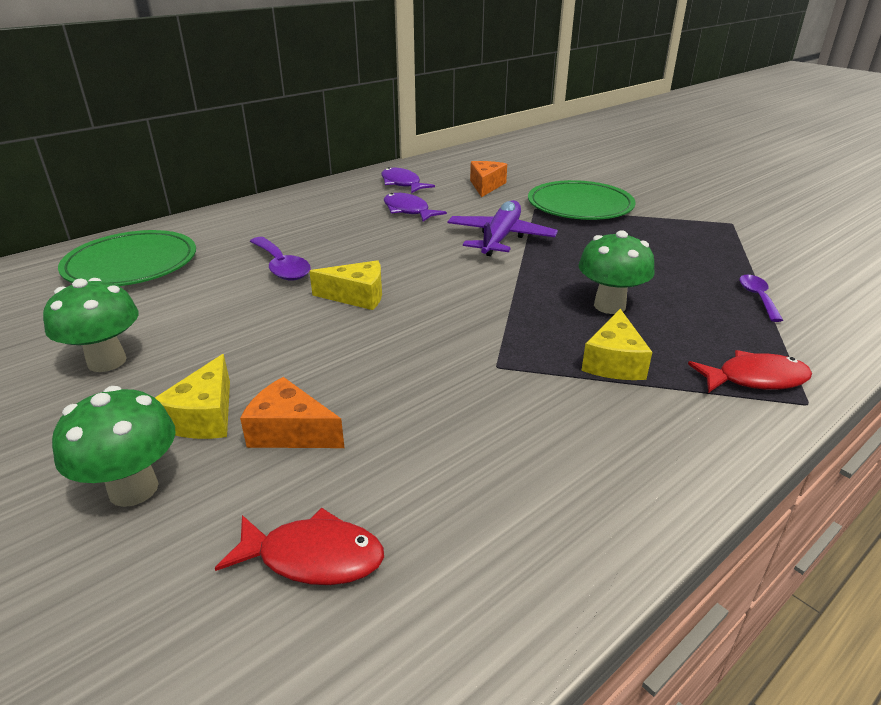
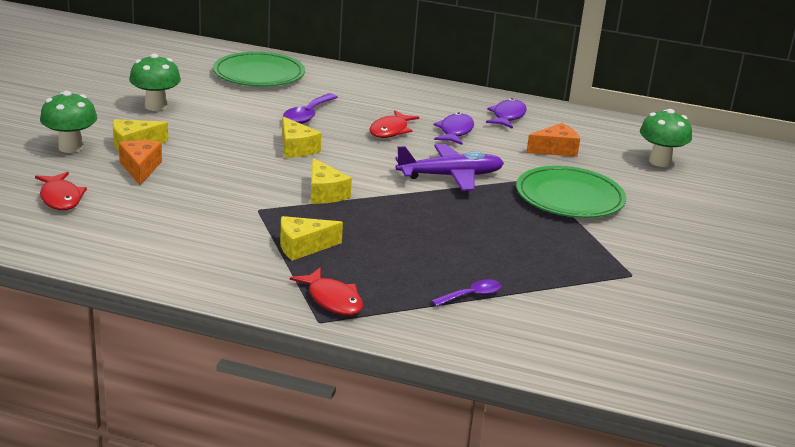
camera: 55 degrees right, 5 degrees down
(372, 236) = (390, 130): none -> red fish
(486, 311) = (325, 193): none -> yellow cheese
(609, 306) = (383, 235): green mushroom -> green mushroom (660, 162)

